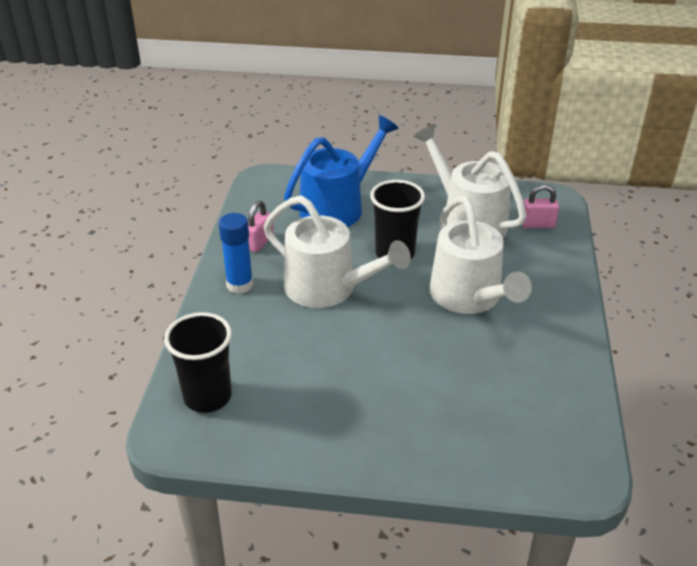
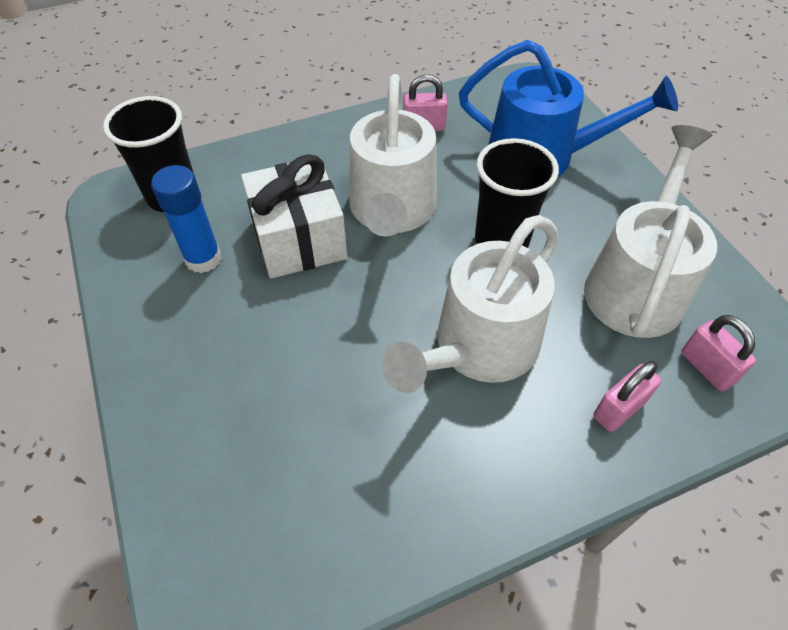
camera: 60 degrees right, 15 degrees up
(240, 285) = (346, 144): blue glue stick -> blue glue stick (203, 259)
(316, 342) = (299, 239): none -> white gift
(543, 265) = (619, 409): none -> pink padlock

